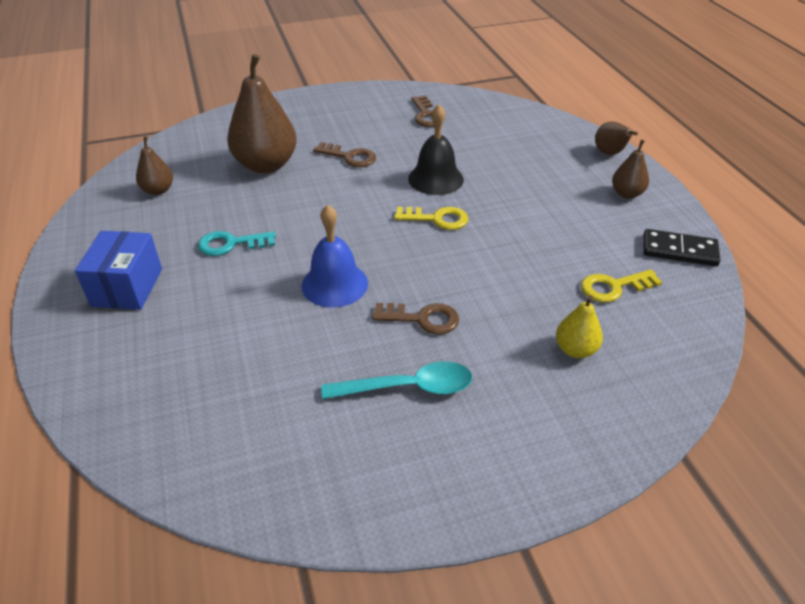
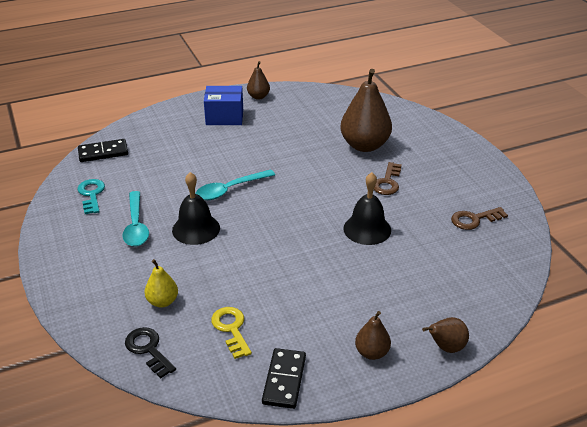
camera: 85 degrees right, 5 degrees down
(158, 190) = (322, 109): brown pear -> brown pear (258, 97)
(171, 452) = (103, 152): none -> black domino
(231, 244) = (268, 145): turquoise key -> turquoise key (91, 194)
(334, 284) = (230, 190): blue bell -> turquoise spoon
(422, 319) = (196, 229): brown key -> black bell
(437, 219) = (310, 231): yellow key -> none
(664, 360) = (148, 349): none -> black key

